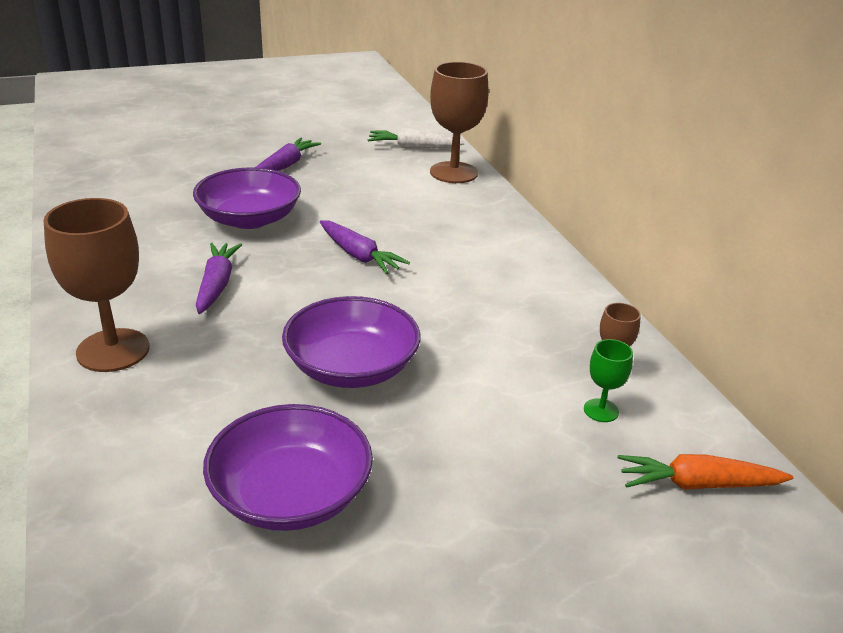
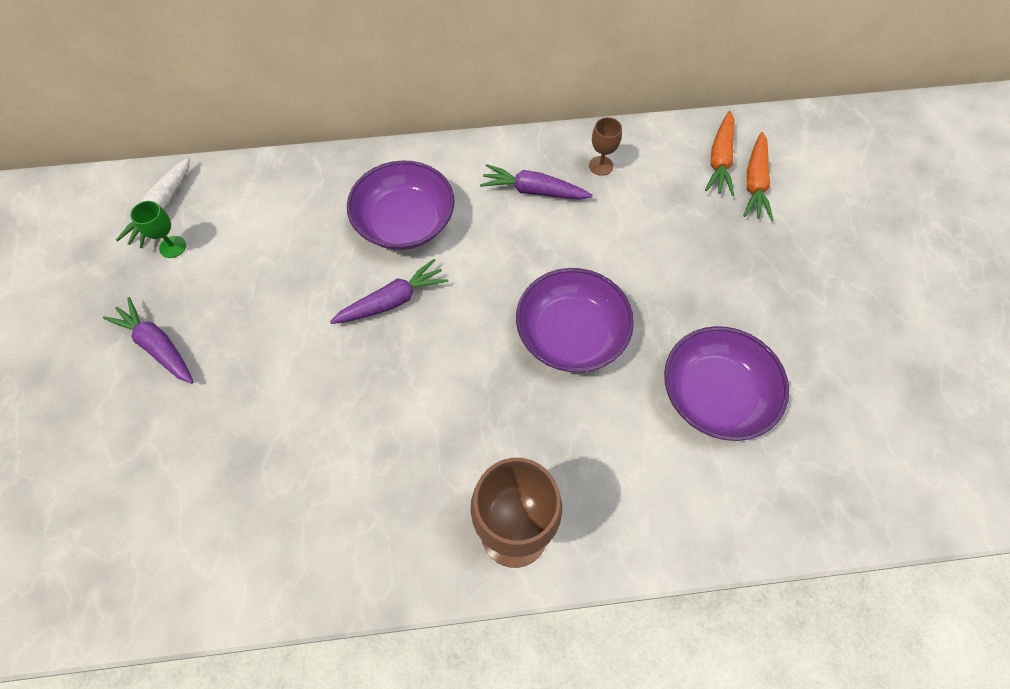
camera: 75 degrees left, 30 degrees up
(216, 285) = (416, 434): purple carrot -> purple carrot (533, 191)
(249, 219) = (283, 395): purple bowl -> purple bowl (405, 222)
(453, 172) = (241, 185): brown goblet -> none
(601, 410) = (644, 186): green goblet -> green goblet (172, 247)
(678, 527) = (755, 183): none -> orange carrot

